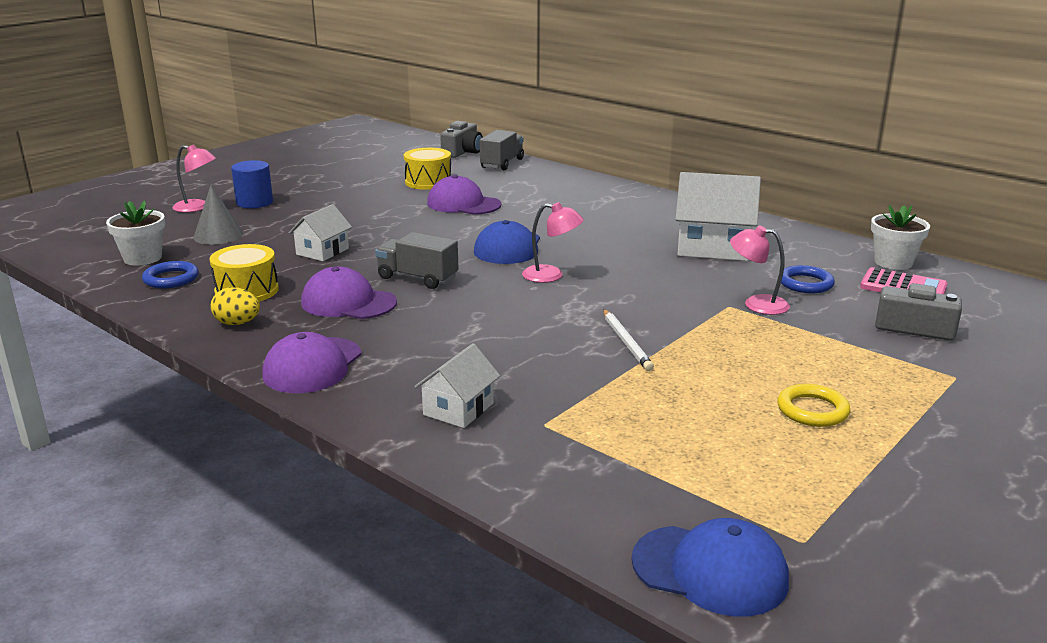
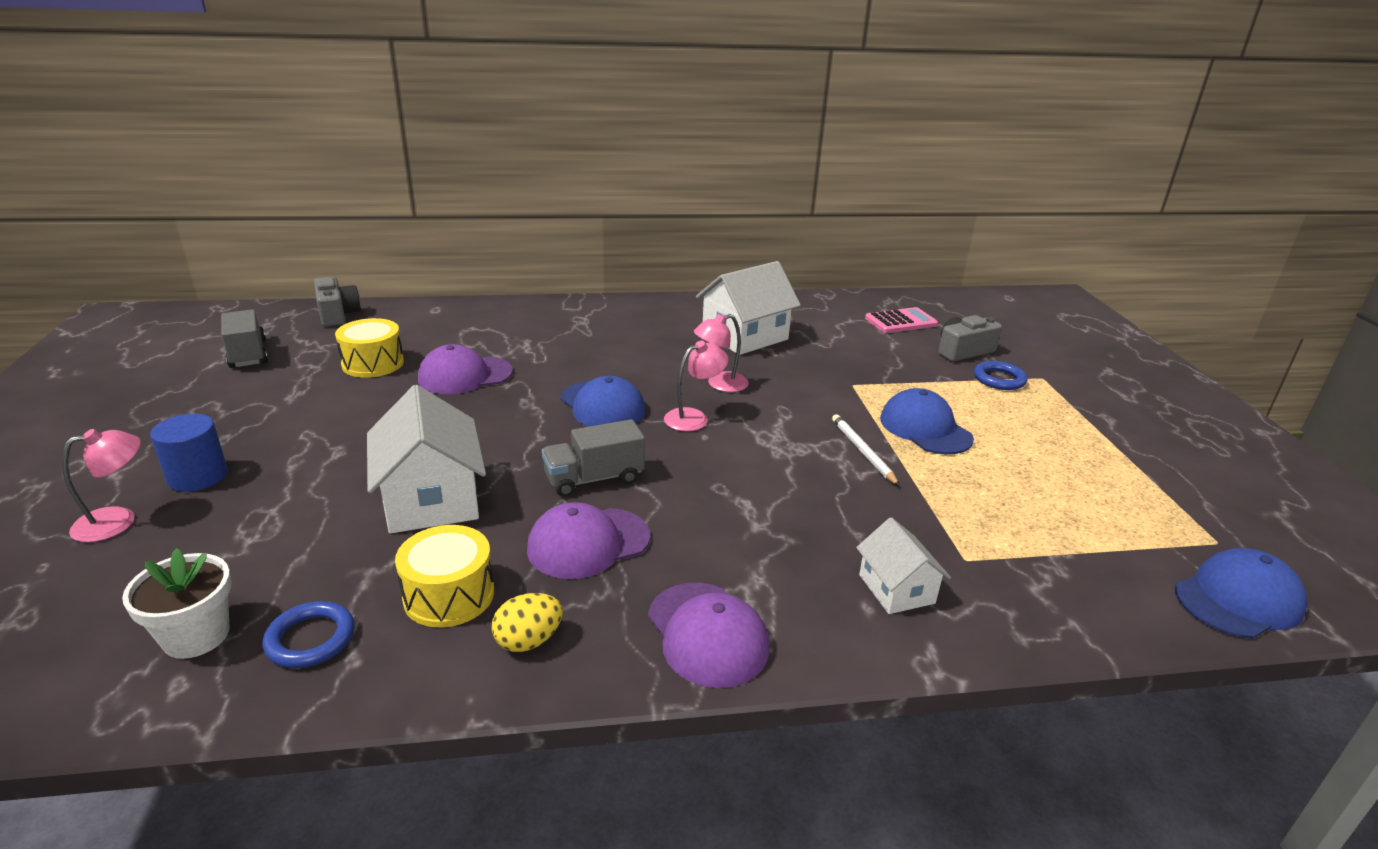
camera: 50 degrees left, 5 degrees up
(218, 235) = (244, 545): grey cone -> none
(322, 251) = (431, 499): white house -> white house, size x1.75
(502, 163) = (409, 315): grey truck -> grey truck (248, 354)
(626, 342) = (862, 451): white pencil -> white pencil turned 135 degrees counterclockwise
(719, 353) = (925, 428): none -> blue cap
(756, 304) = (863, 374): pink lamp -> pink lamp (720, 384)
(805, 283) = (853, 343): blue ring -> blue ring (999, 379)
(812, 410) = (1044, 443): yellow ring -> none
(893, 262) = (860, 304): white flower pot -> none

